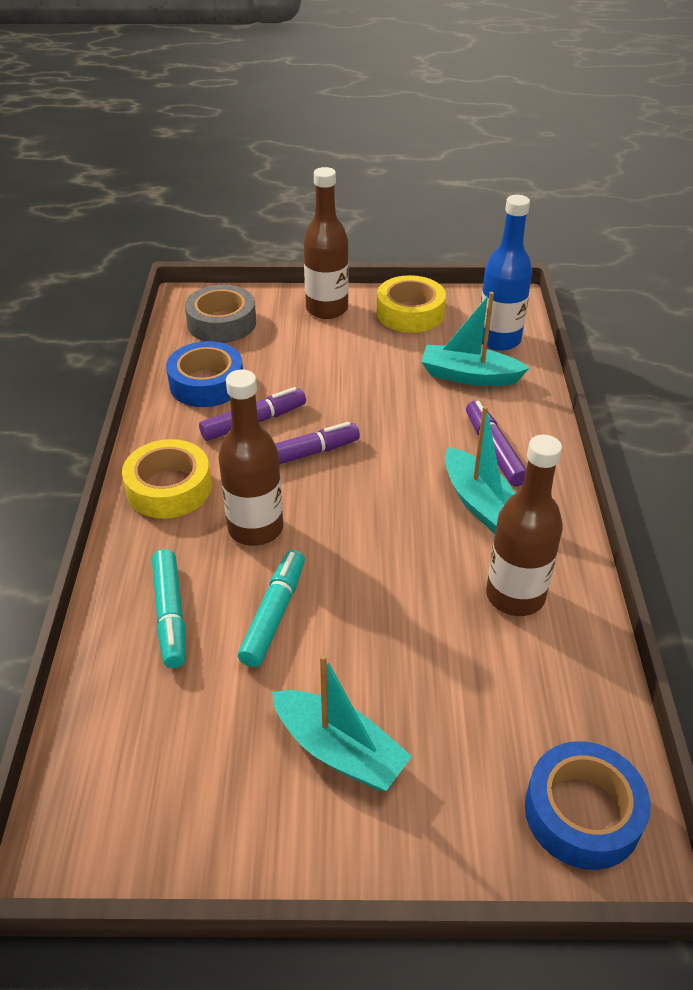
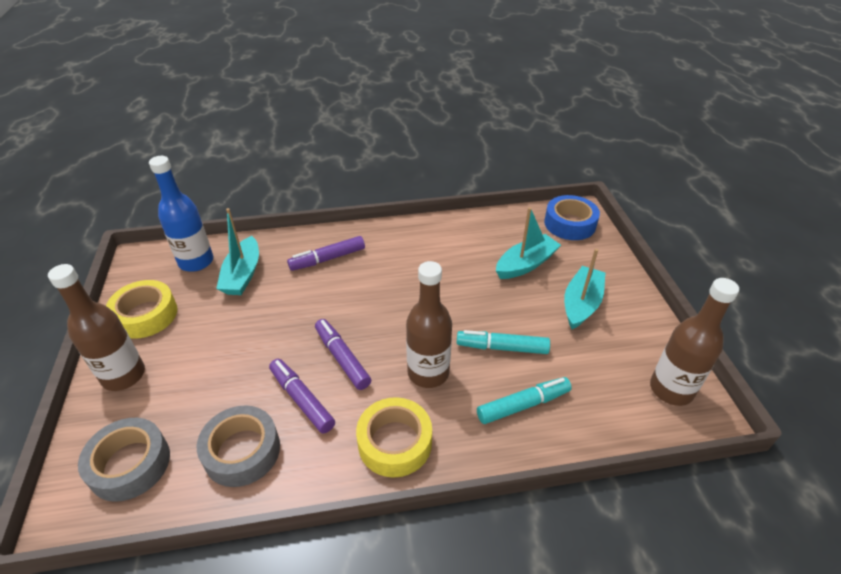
camera: 100 degrees left, 0 degrees up
(207, 383) = (242, 451): blue tape -> grey tape
(480, 503) = (380, 262): turquoise boat -> turquoise boat (525, 264)
(515, 596) = (452, 246): brown bottle -> brown bottle (671, 389)

